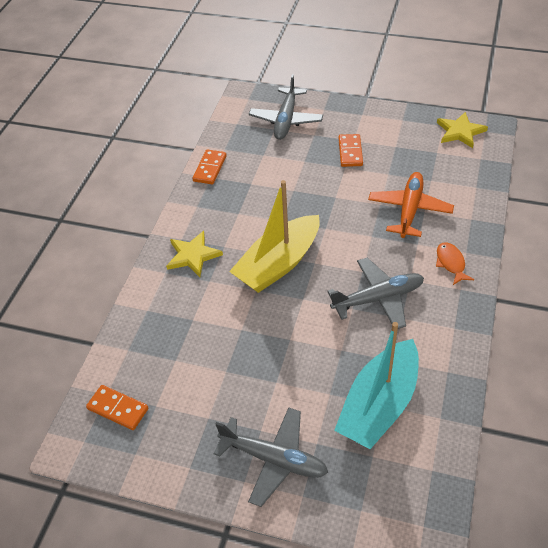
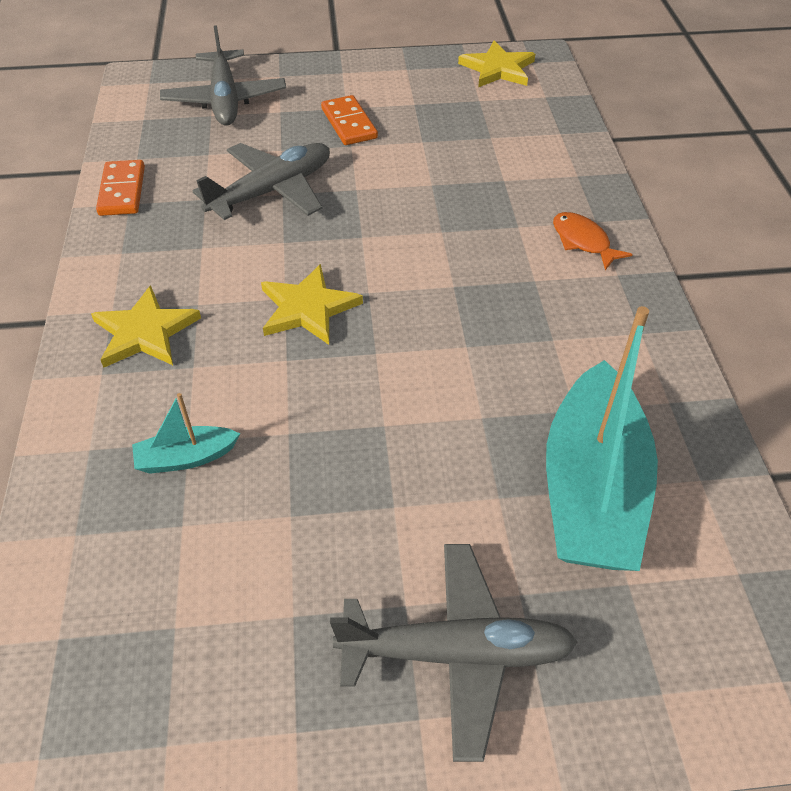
camera: 25 degrees left, 0 degrees up
(118, 408) = (94, 660): orange domino -> none
(189, 328) = (186, 458): none -> turquoise boat
(278, 264) = (307, 308): yellow boat -> yellow star
(378, 298) = (500, 320): grey plane -> grey plane (272, 191)
(409, 210) = (481, 182): orange plane -> none

